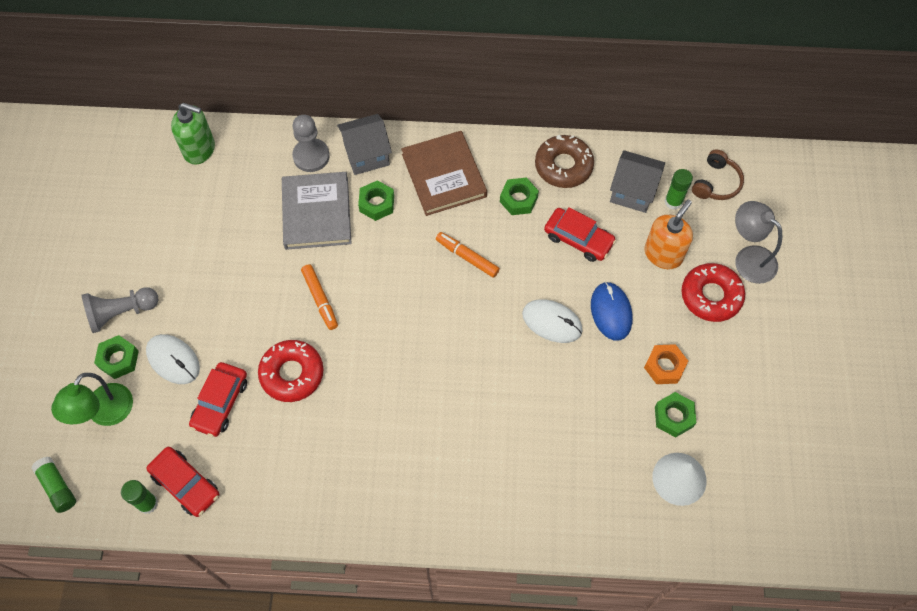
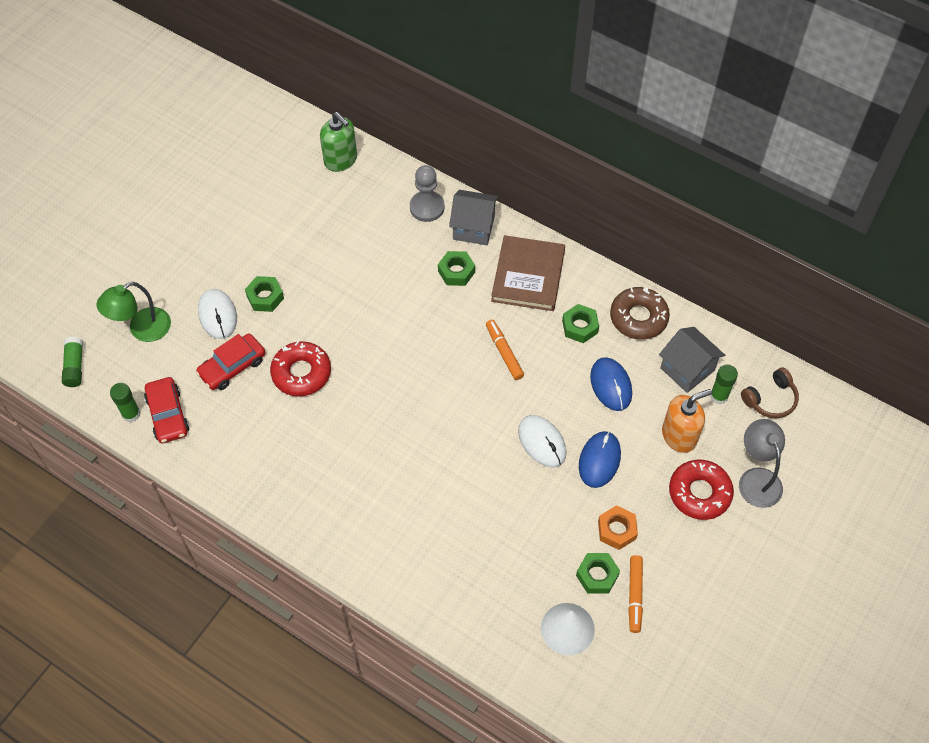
camera: 30 degrees right, 5 degrees down
(118, 359) = (177, 294): green nut -> green nut (265, 297)
(121, 313) = (201, 259): grey pawn -> none
(317, 213) = (402, 255): grey book -> none
(320, 299) = (361, 326): orange marker -> orange marker (635, 595)
(578, 239) = (611, 385): red car -> blue mouse

